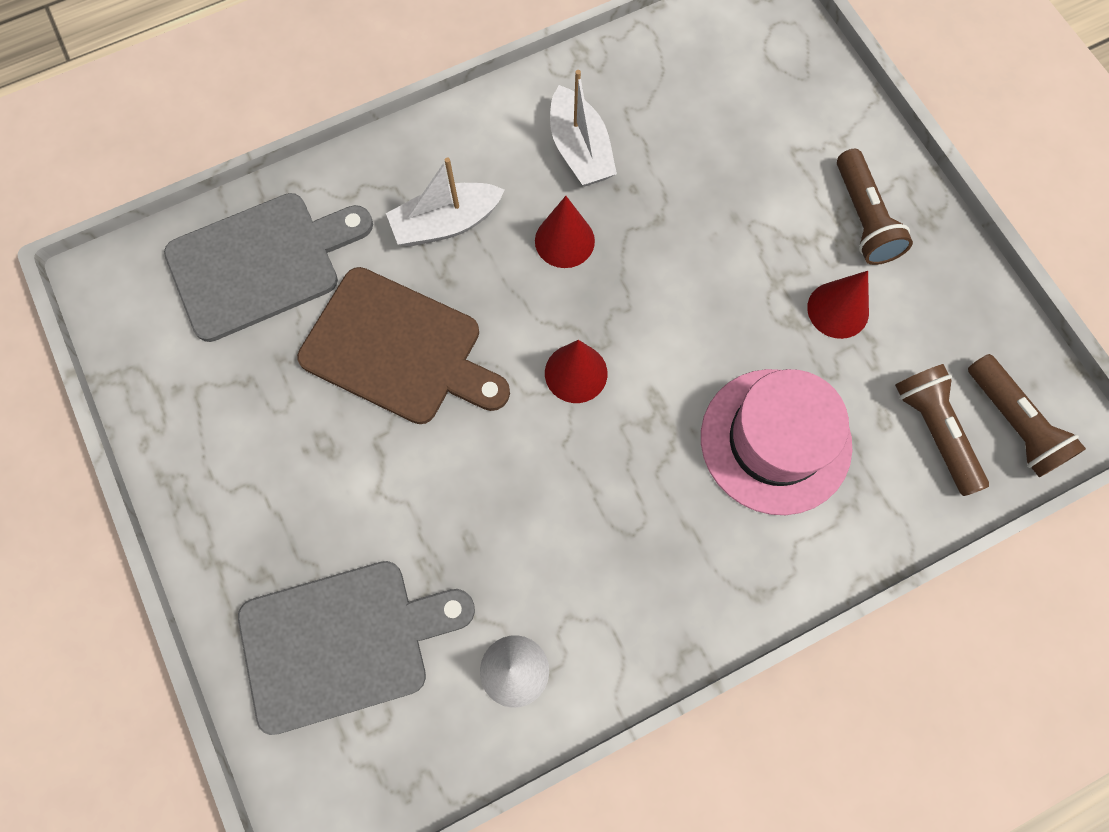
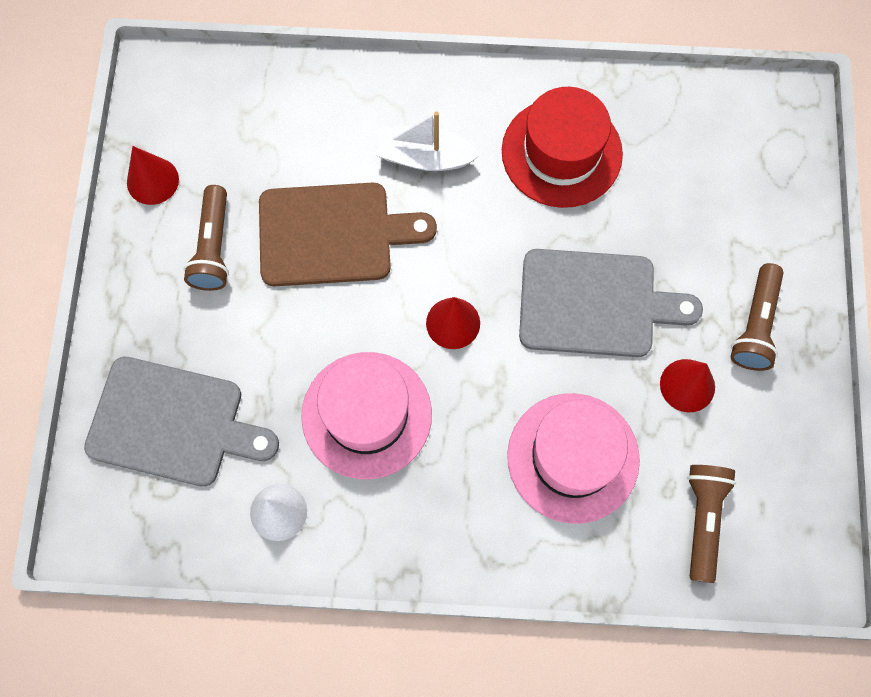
camera: 30 degrees right, 0 degrees up
(261, 263) = (272, 117): grey cutting board -> grey cutting board (595, 304)
(398, 349) = (333, 234): brown cutting board -> brown cutting board turned 60 degrees counterclockwise
(545, 515) = (366, 415): none -> pink hat
(564, 240) = (506, 217): red cone -> red cone (152, 181)
(580, 150) = (561, 152): white boat -> red hat
(1013, 423) = (771, 550): brown flashlight -> brown flashlight (213, 247)

